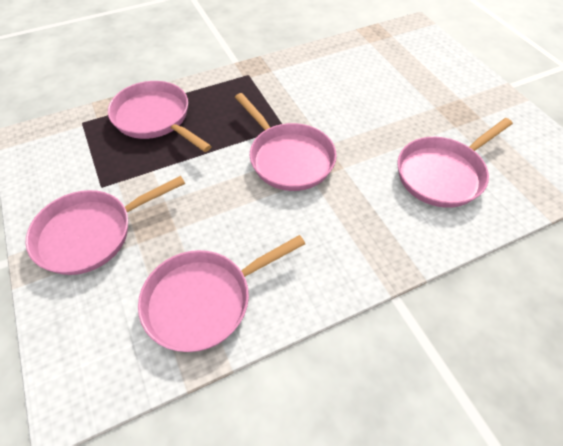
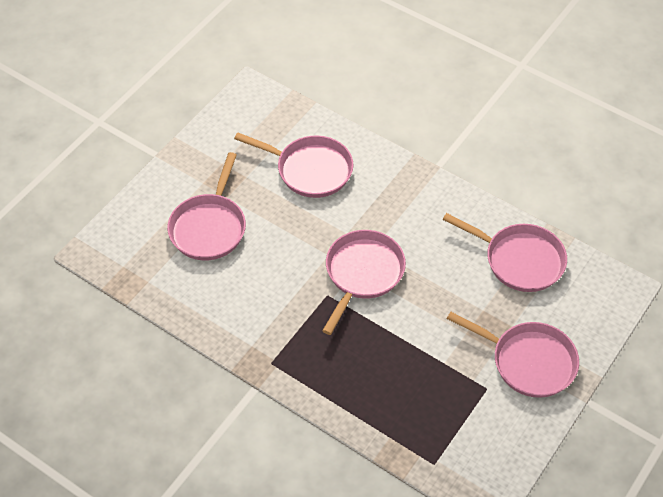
camera: 120 degrees left, 0 degrees up
(155, 118) = (386, 403): pink pan -> pink pan (209, 227)

